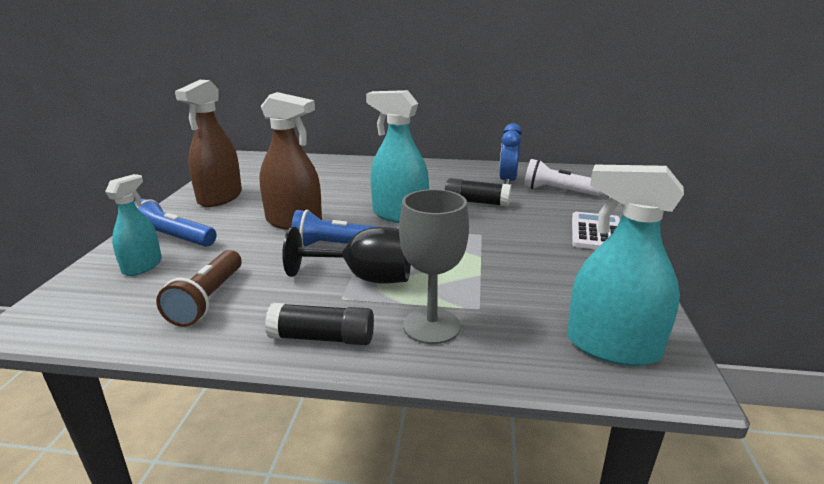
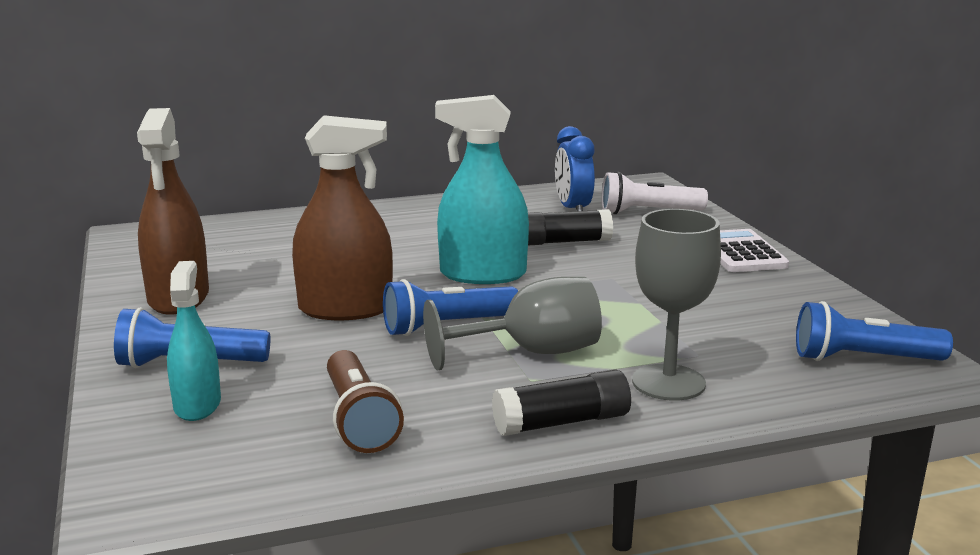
camera: 25 degrees left, 5 degrees down
(365, 278) = (531, 353): black goblet -> grey goblet
(612, 347) = (863, 359): turquoise spray bottle -> blue flashlight

